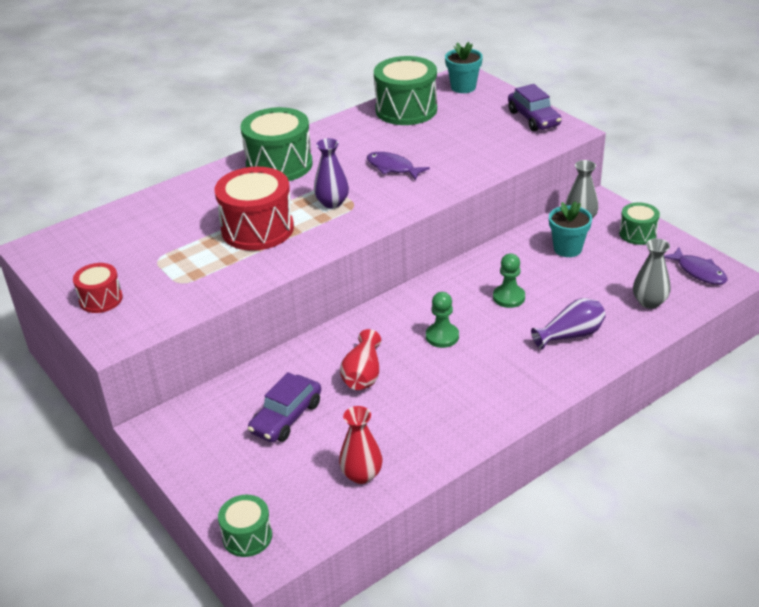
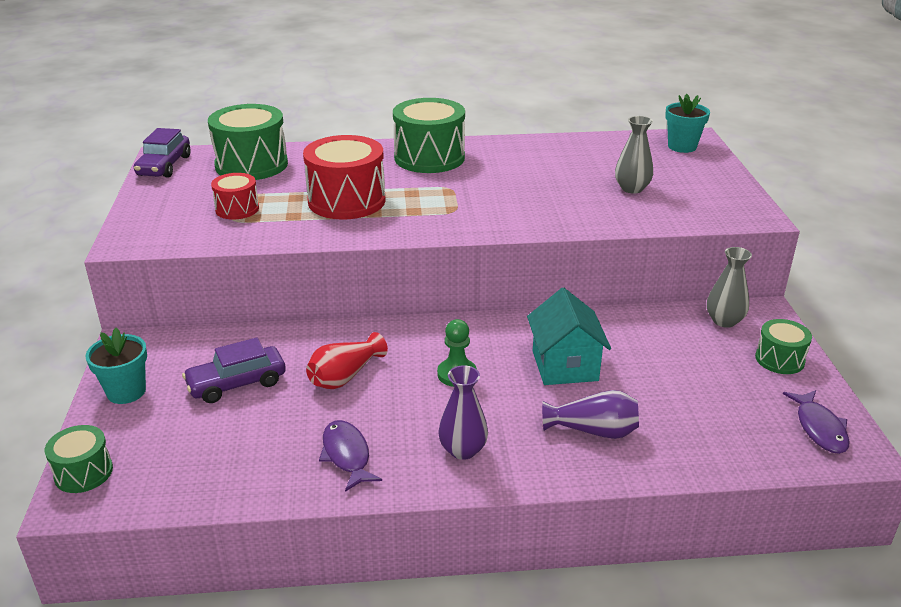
camera: 30 degrees right, 5 degrees down
(101, 299) = (159, 209): red drum -> red drum (237, 209)
(332, 203) = (437, 202): purple vase -> purple vase (463, 450)
(361, 475) = (239, 468): red vase -> none
(392, 168) = (529, 192): purple fish -> purple fish (347, 455)
(406, 110) = (601, 149): green drum -> green drum (251, 165)
(509, 297) = (565, 365): green pawn -> turquoise house
(533, 118) = (728, 194): purple car -> purple car (164, 166)
(567, 249) = (679, 344): turquoise flower pot -> turquoise flower pot (126, 392)
(649, 302) = (722, 435): grey vase -> grey vase (632, 188)

